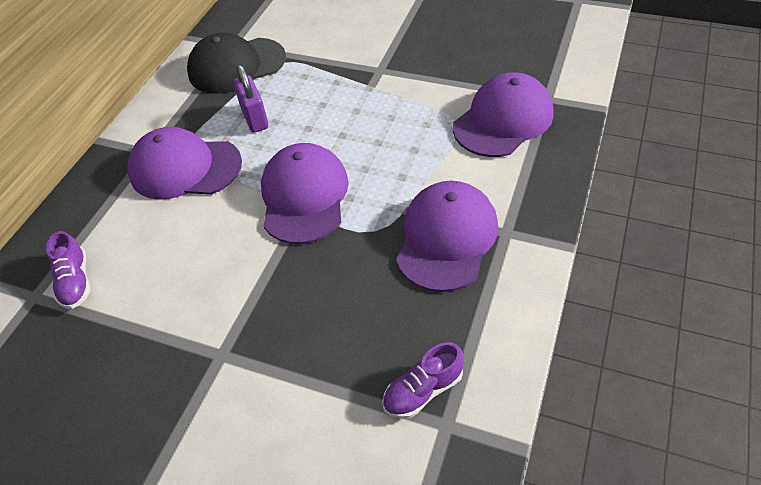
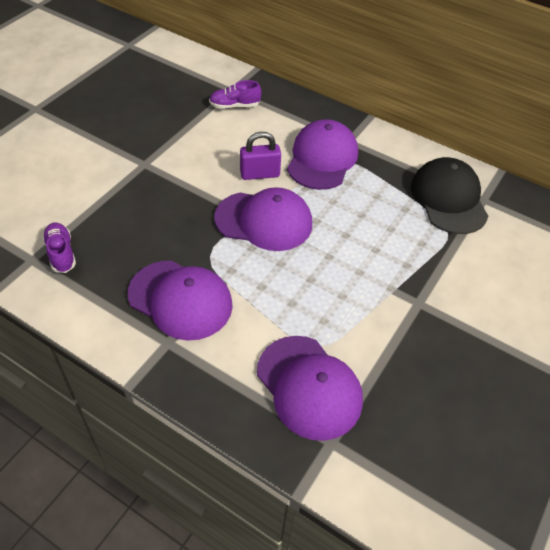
camera: 95 degrees right, 0 degrees up
(255, 118) = (369, 203): purple padlock -> purple padlock (260, 174)

